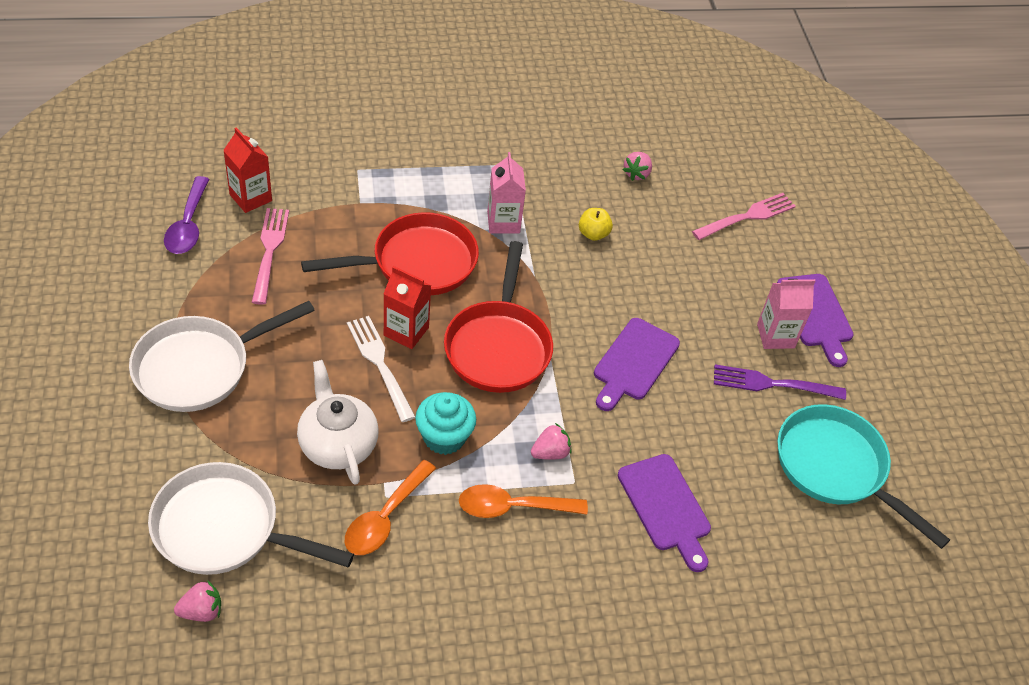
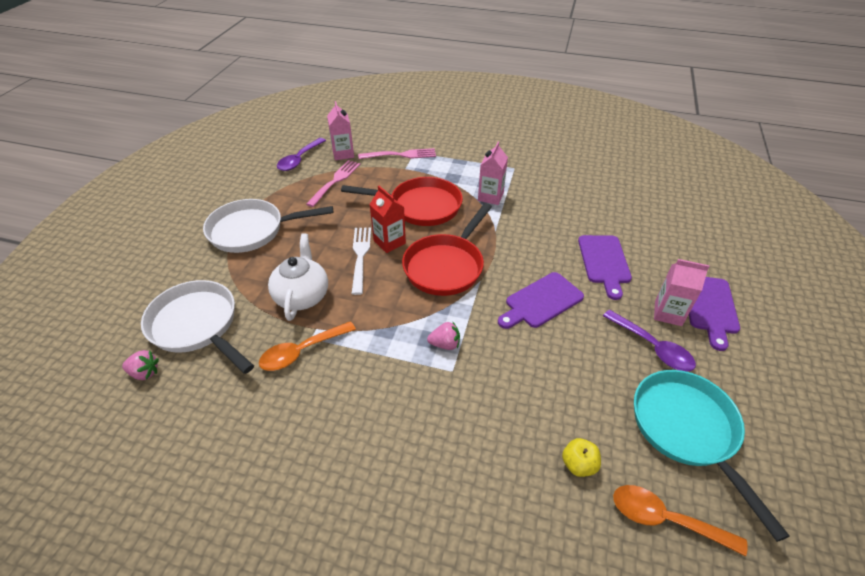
camera: 30 degrees right, 5 degrees down
(250, 198) = (343, 154): red carton -> pink carton
(444, 437) = (375, 312): turquoise cupcake -> none
(512, 507) = (395, 373): orange spoon -> orange spoon (665, 519)
(593, 234) = (550, 216): yellow apple -> yellow apple (578, 464)
(637, 174) = (599, 189): pink strawberry -> none
(666, 507) = (517, 412): purple cutting board -> purple cutting board (604, 262)
(746, 217) = (674, 230): pink fork -> pink fork (400, 155)
(773, 384) = (652, 347): purple fork -> purple spoon

